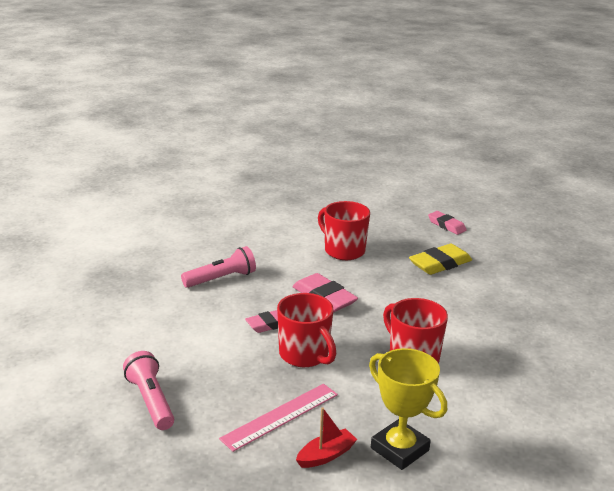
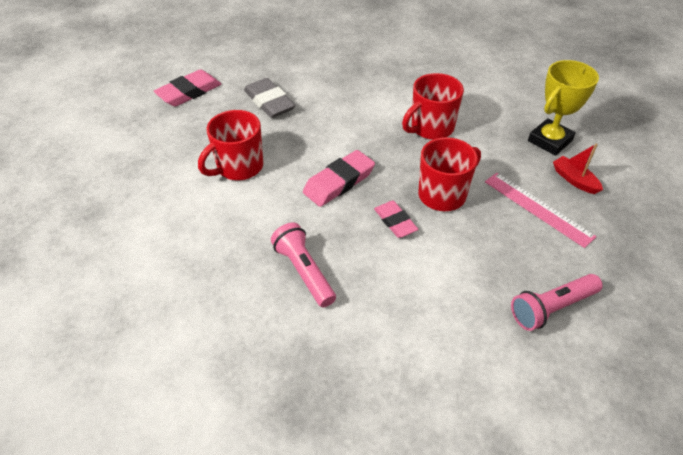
camera: 90 degrees left, 20 degrees up
(440, 264) = (269, 102): yellow eraser -> grey eraser
(446, 225) = (189, 92): pink eraser -> pink eraser, size x1.52

